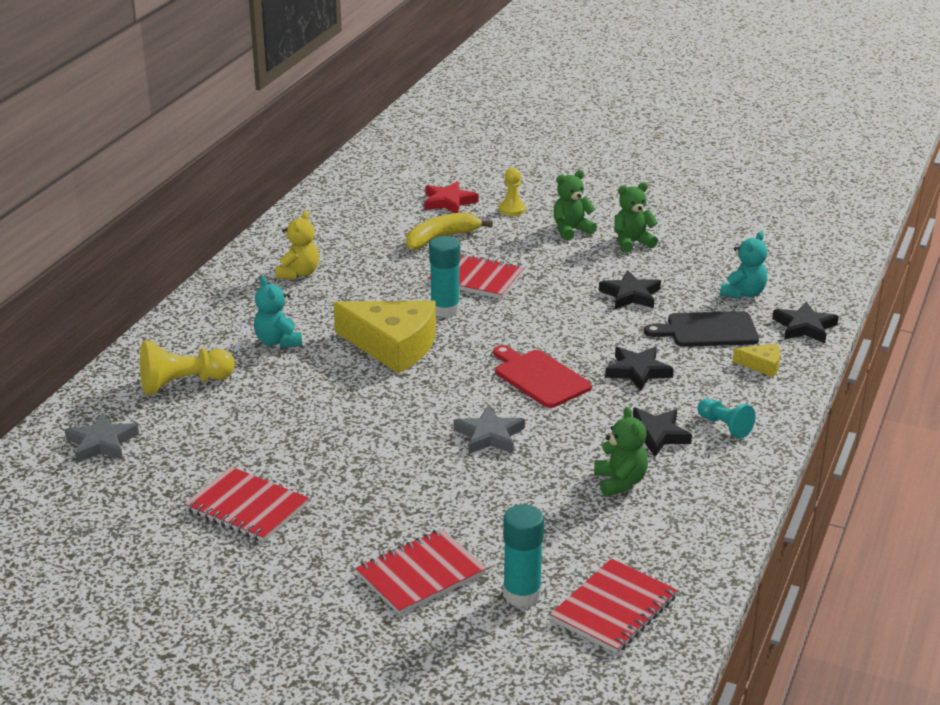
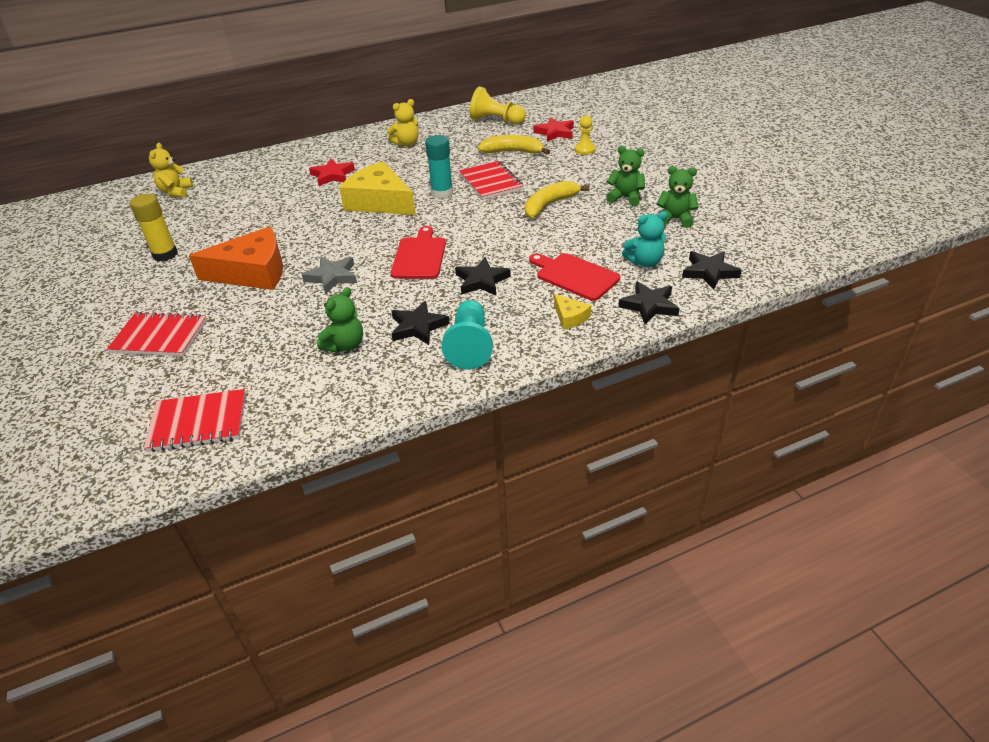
camera: 45 degrees right, 10 degrees up
(102, 443) = (176, 192): grey star -> yellow teddy bear
(183, 384) = (256, 178): yellow pawn -> yellow pawn (496, 121)
(247, 507) = (165, 254): red notebook -> yellow glue stick
(278, 342) = (332, 175): turquoise teddy bear -> red star
(393, 345) = (379, 202): yellow cheese -> yellow cheese turned 150 degrees clockwise
(394, 472) = (252, 272): none -> orange cheese
(522, 594) = (177, 380): turquoise glue stick -> none
(571, 230) = (599, 175): green teddy bear -> green teddy bear (675, 219)
(575, 277) = (549, 205): none -> yellow banana
(630, 295) = (565, 230): black star -> black star (709, 272)
(708, 330) = (575, 276): black cutting board -> red cutting board
(724, 426) = (470, 345): turquoise pawn -> turquoise pawn, size x1.62

